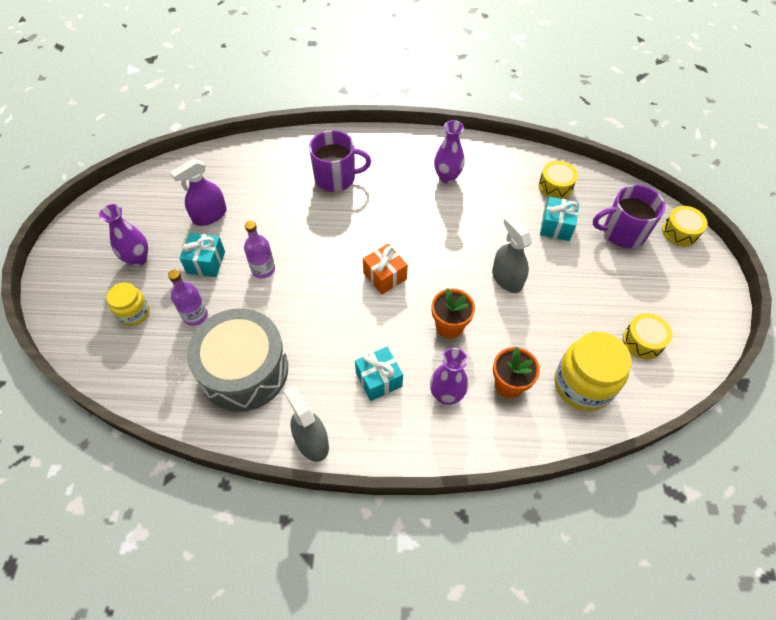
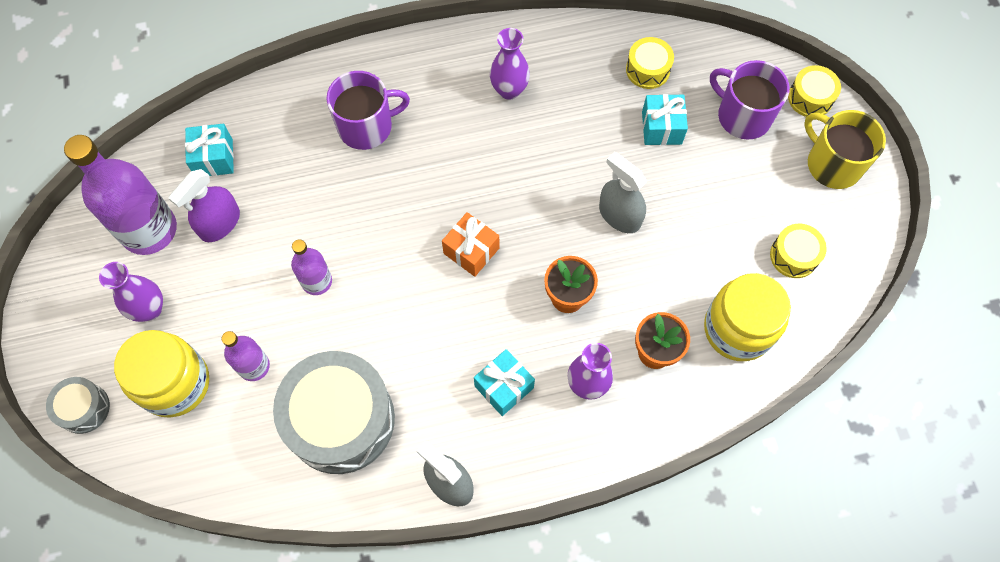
camera: 15 degrees left, 10 degrees up
(63, 313) = (84, 408): none -> grey drum
(134, 313) = (175, 383): yellow jar -> yellow jar, size x1.74
(159, 208) = (149, 230): none -> purple bottle
(206, 262) = (240, 291): turquoise gift -> turquoise gift (214, 158)
(622, 232) = (743, 116): purple mug -> purple mug turned 60 degrees clockwise
(689, 282) = (832, 164): none -> yellow mug

